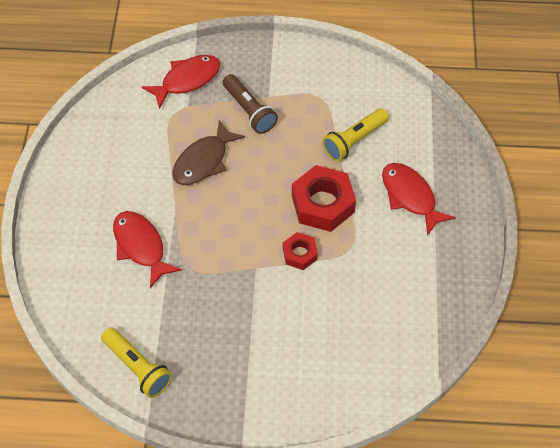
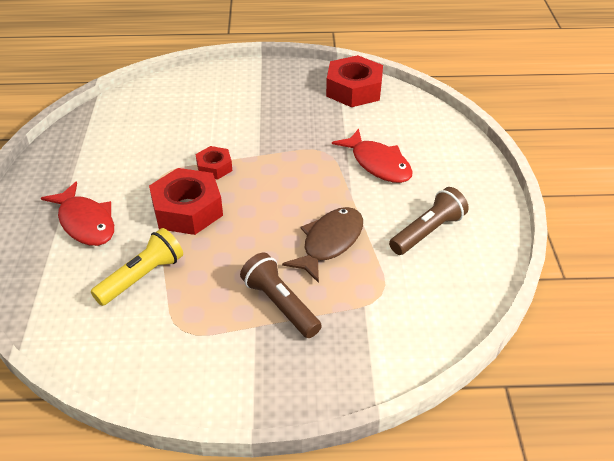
camera: 175 degrees right, 15 degrees down
(119, 165) = (428, 232): none -> brown flashlight
(138, 367) = (354, 89): yellow flashlight -> red nut
(187, 80) = (374, 341): red fish -> none

